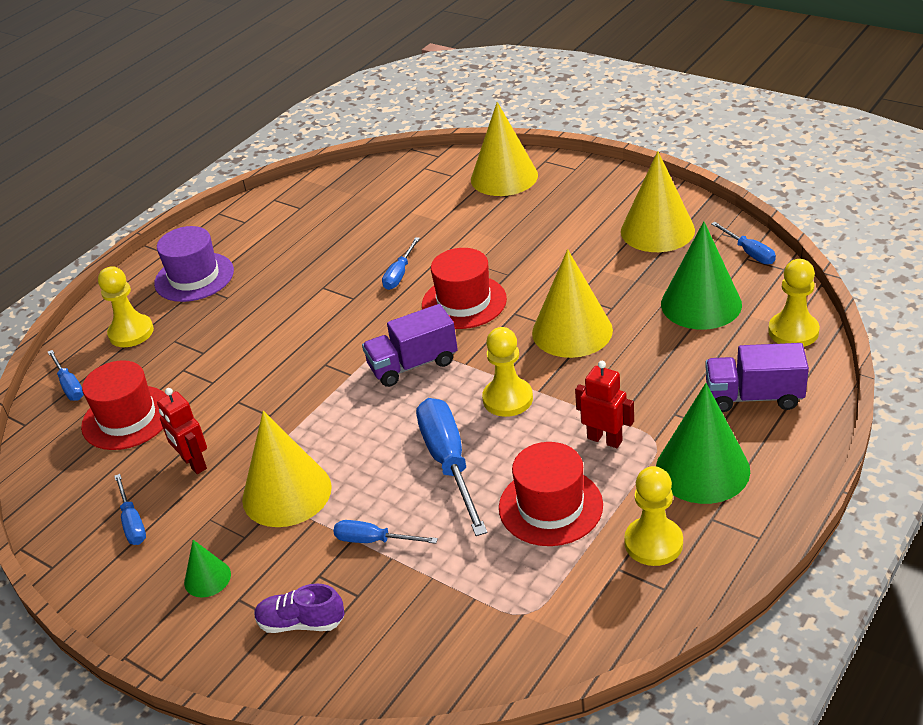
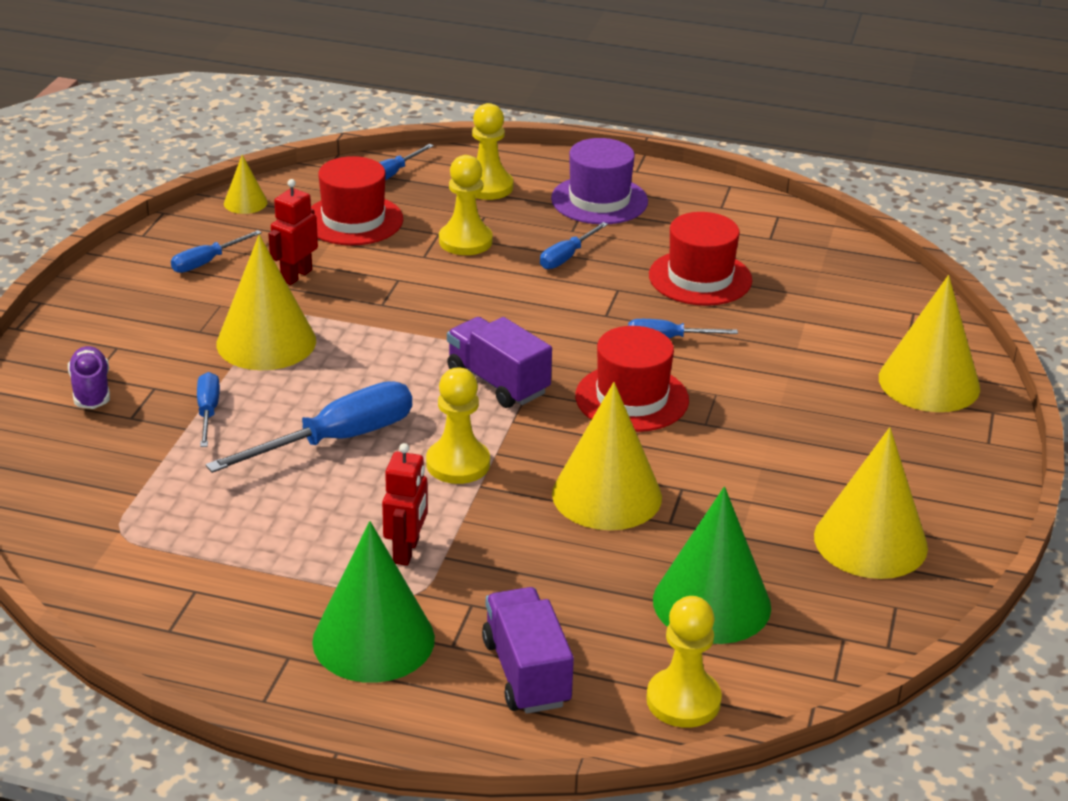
camera: 65 degrees right, 5 degrees down
(46, 486) = (245, 203): none -> yellow cone
(207, 578) = (141, 323): green cone -> none
(550, 506) = (283, 525): red hat -> red hat (700, 278)
(653, 543) = (239, 613): yellow pawn -> yellow pawn (465, 241)
(749, 252) = (858, 639): blue screwdriver -> blue screwdriver (566, 257)

